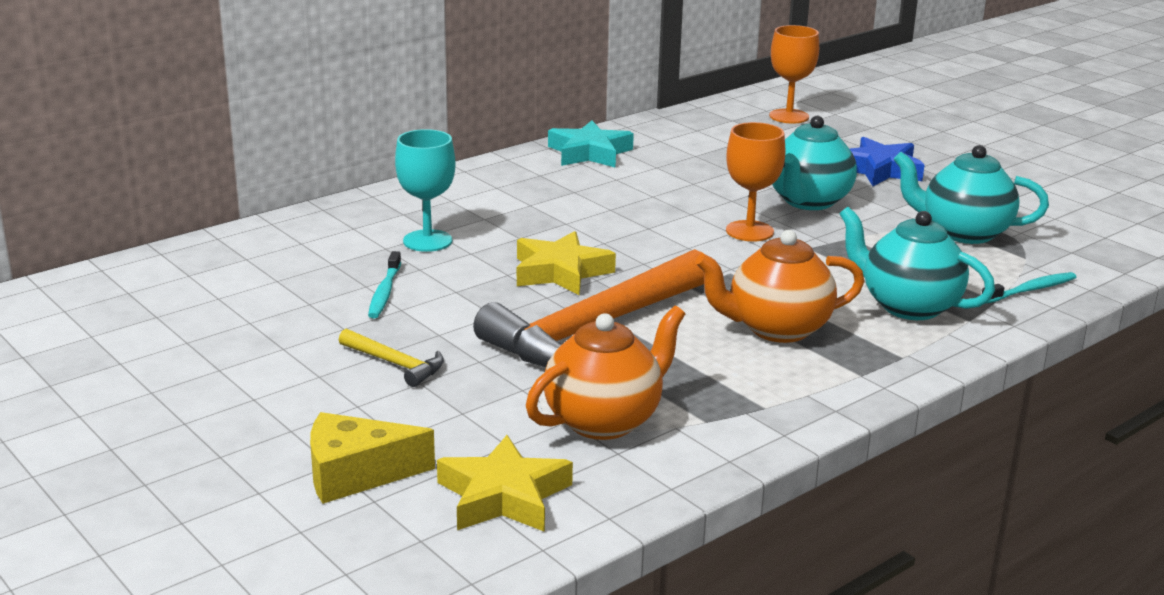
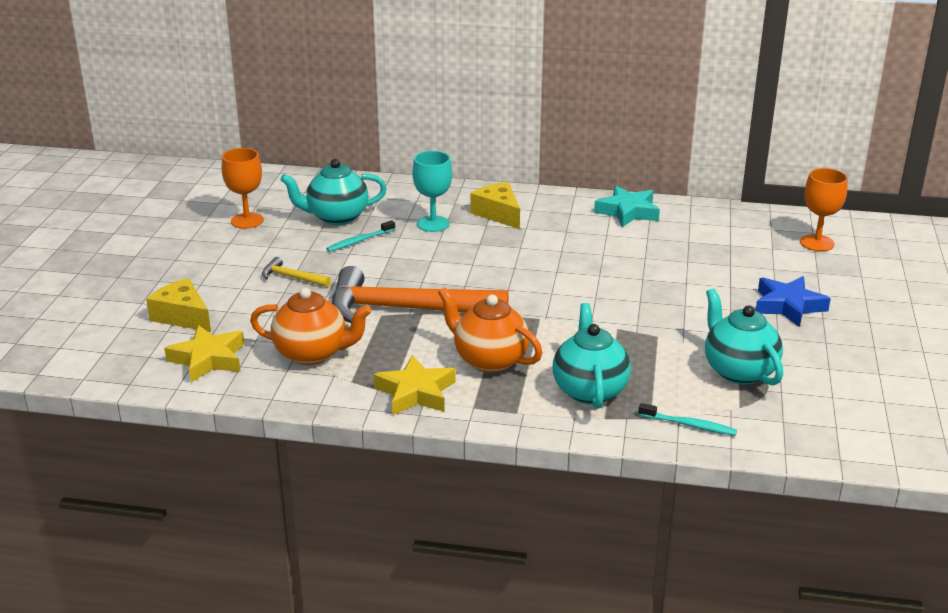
camera: 50 degrees right, 5 degrees up
(395, 364) = (292, 278): yellow hammer -> yellow hammer turned 120 degrees clockwise
(472, 204) = (498, 213): none -> yellow cheese
(561, 272) = (456, 272): yellow star -> yellow star (416, 392)
(749, 231) = (607, 301): orange goblet -> orange goblet (247, 221)
(808, 202) = (686, 302): turquoise teapot -> turquoise teapot (336, 217)

